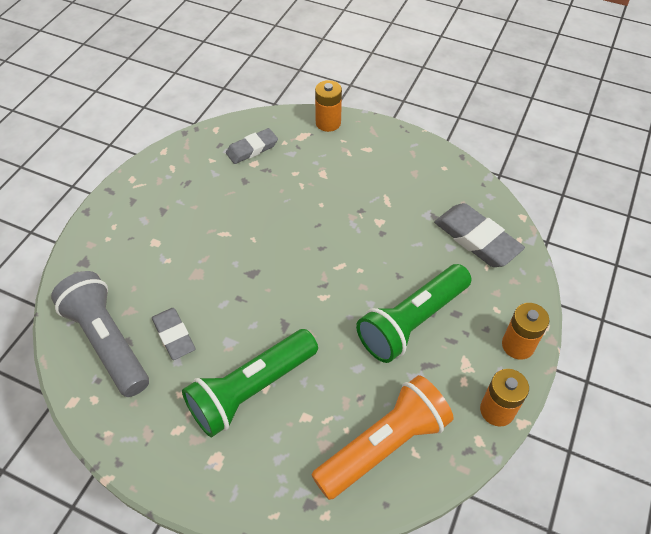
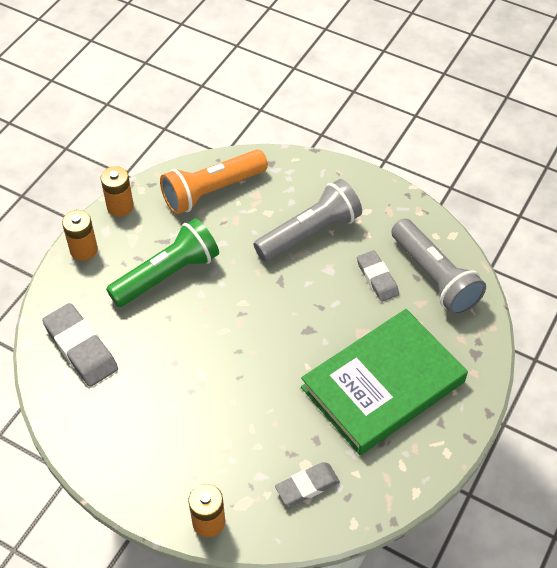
camera: 175 degrees left, 0 degrees up
(181, 227) = (383, 384): none -> green book
(251, 389) = (310, 233): green flashlight -> grey flashlight

